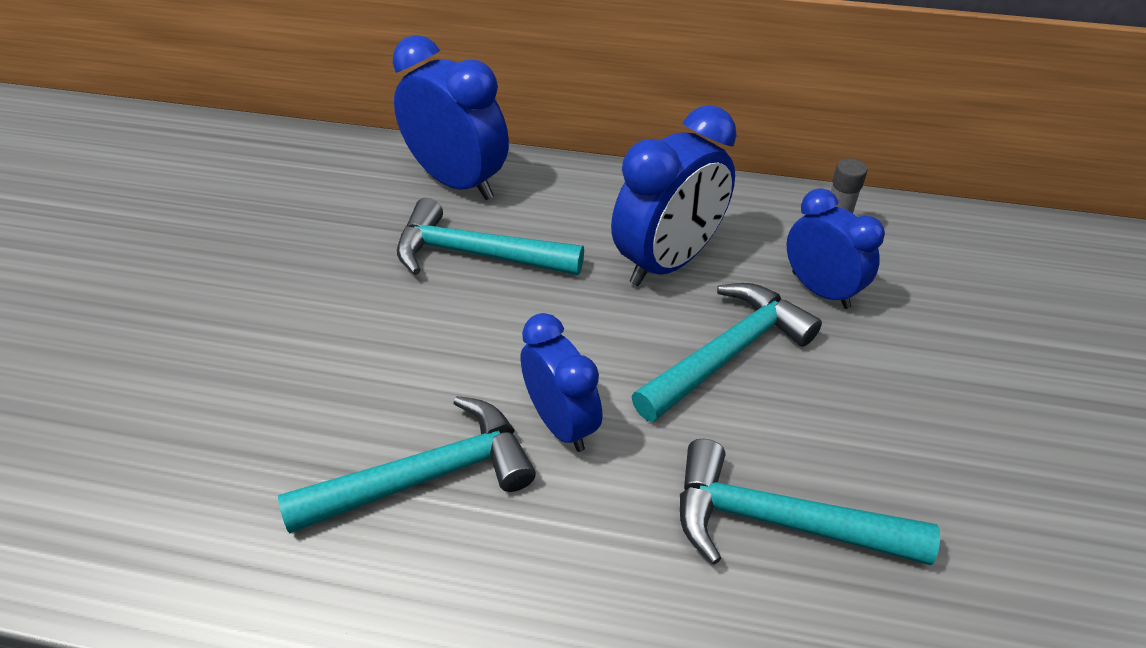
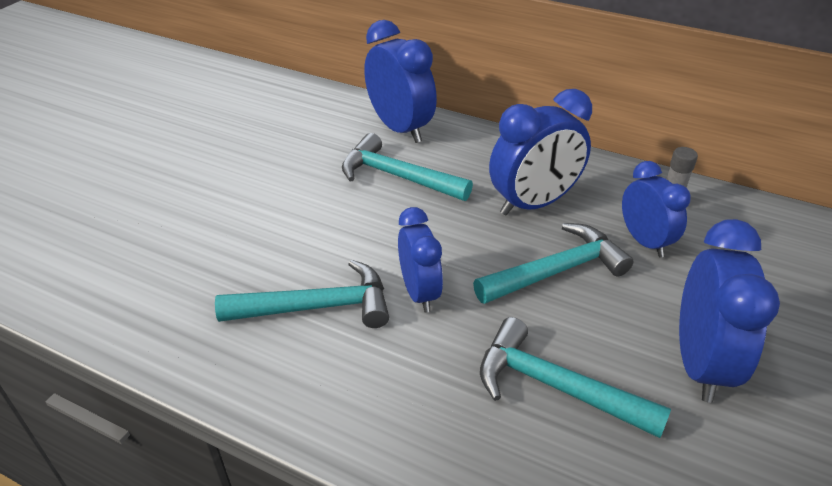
camera: 15 degrees right, 5 degrees down
(939, 447) = (700, 364): none -> blue clock

